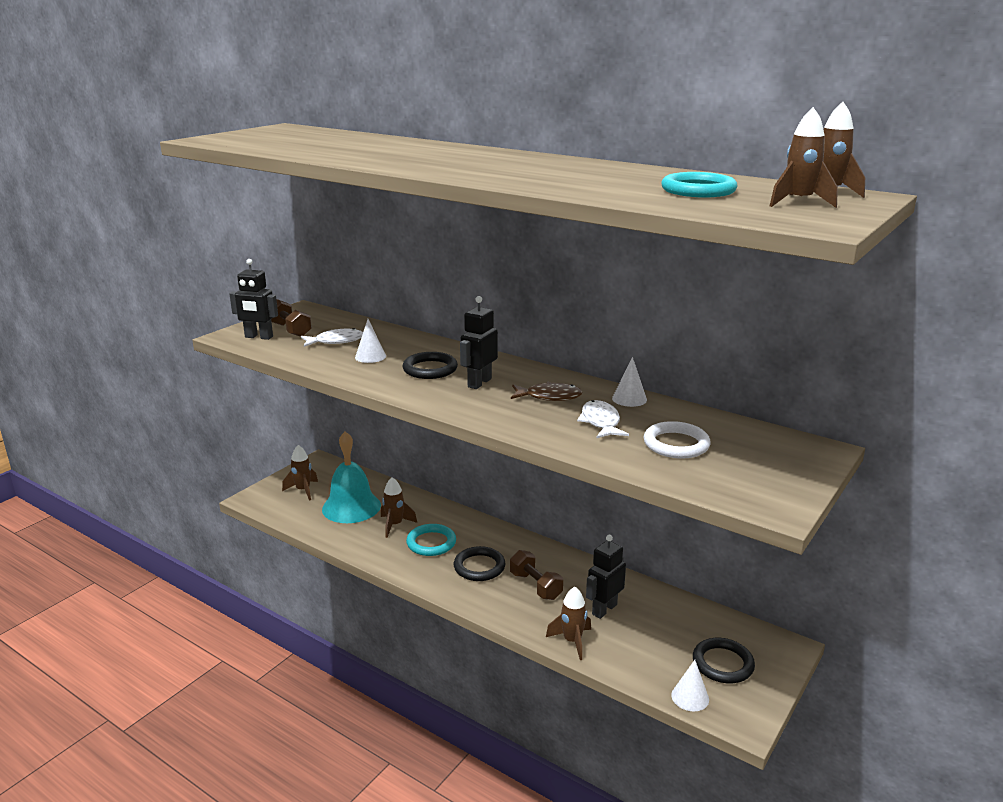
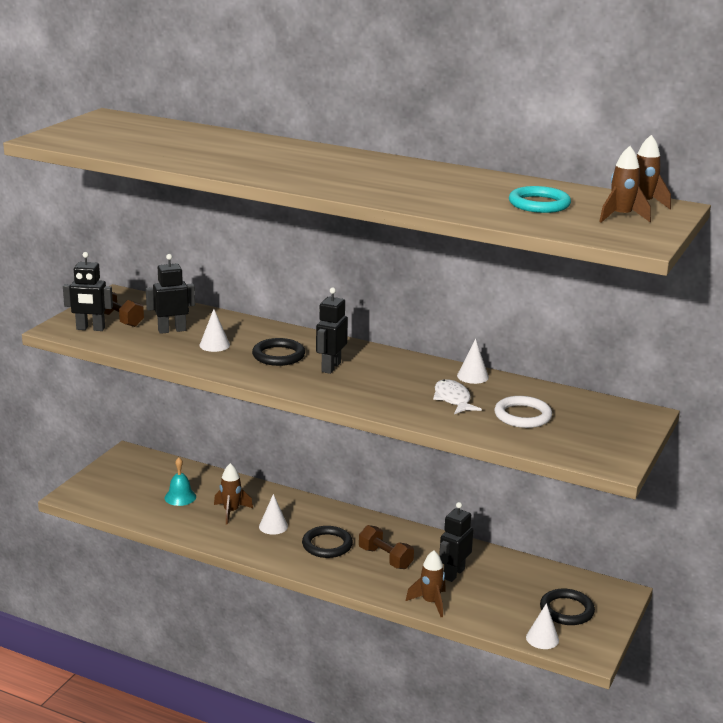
camera: 10 degrees left, 0 degrees up
(303, 490) = (123, 484): brown rocket -> none
(336, 341) = (172, 330): white fish -> black robot
(351, 507) = (180, 497): turquoise bell -> turquoise bell, size x0.53
(431, 543) = (273, 526): turquoise ring -> white cone
(549, 397) = (400, 378): brown fish -> none

